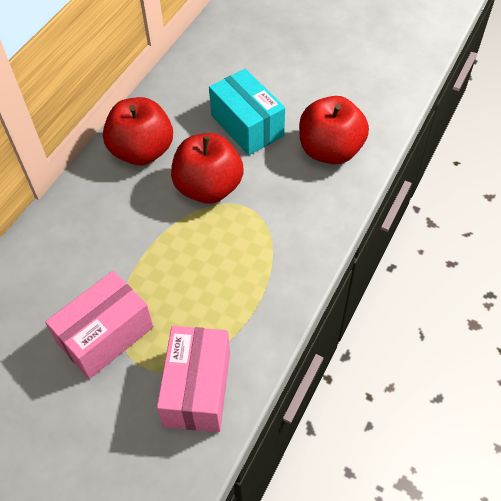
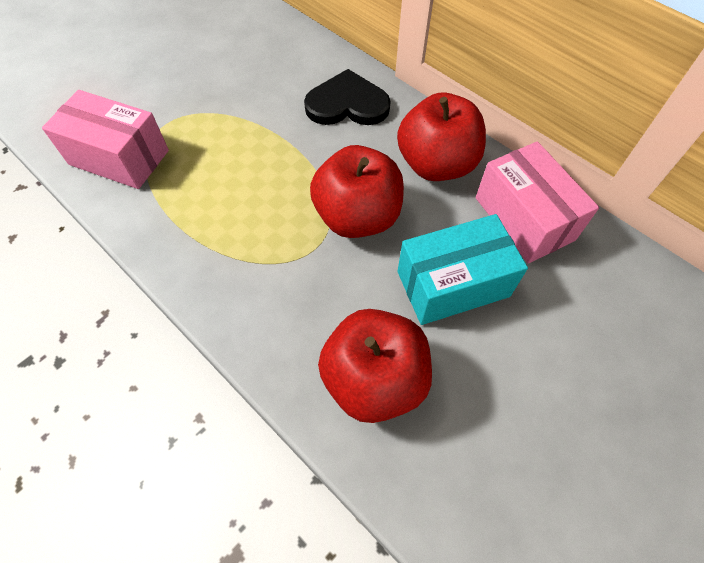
camera: 105 degrees right, 5 degrees up
(84, 225) = (347, 104): none -> black heart
(105, 335) = (212, 103): pink box -> pink box (524, 218)

